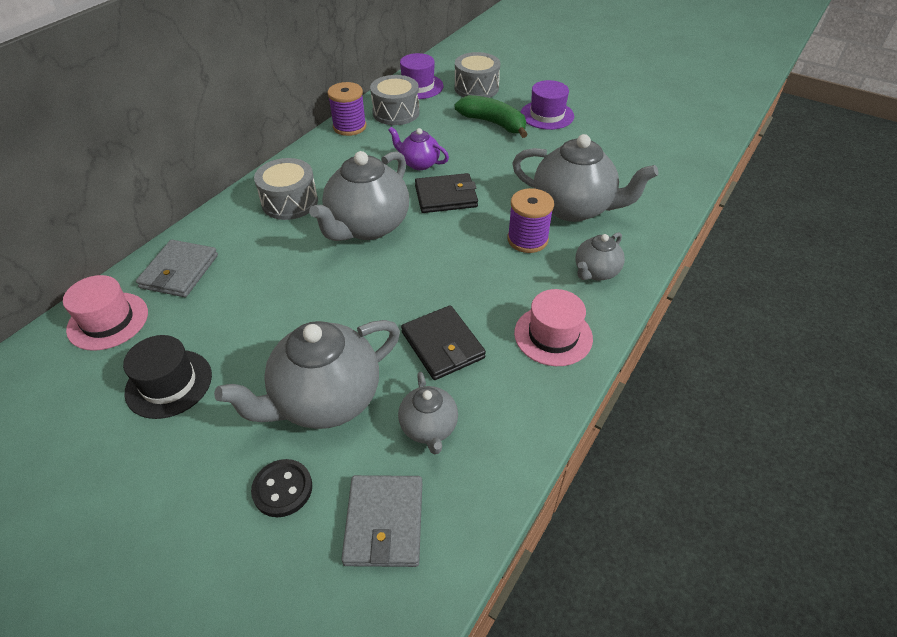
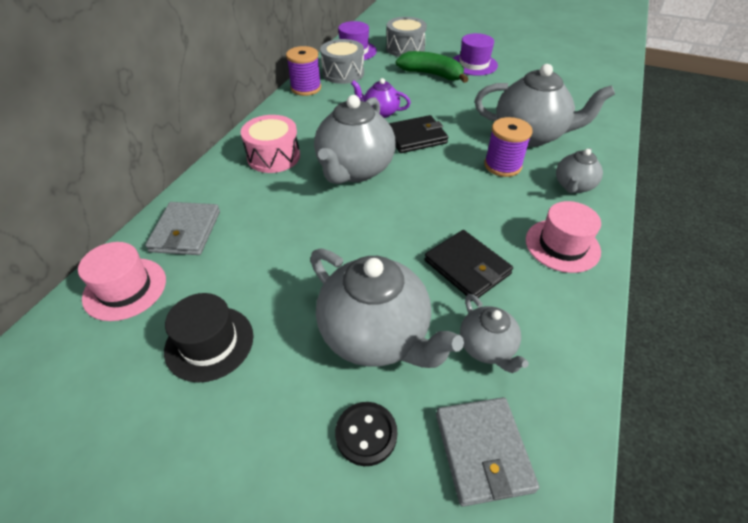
camera: 10 degrees left, 0 degrees up
(290, 202) = (273, 156): grey drum -> pink drum
(325, 400) = (376, 335): grey teapot -> grey teapot turned 90 degrees counterclockwise

